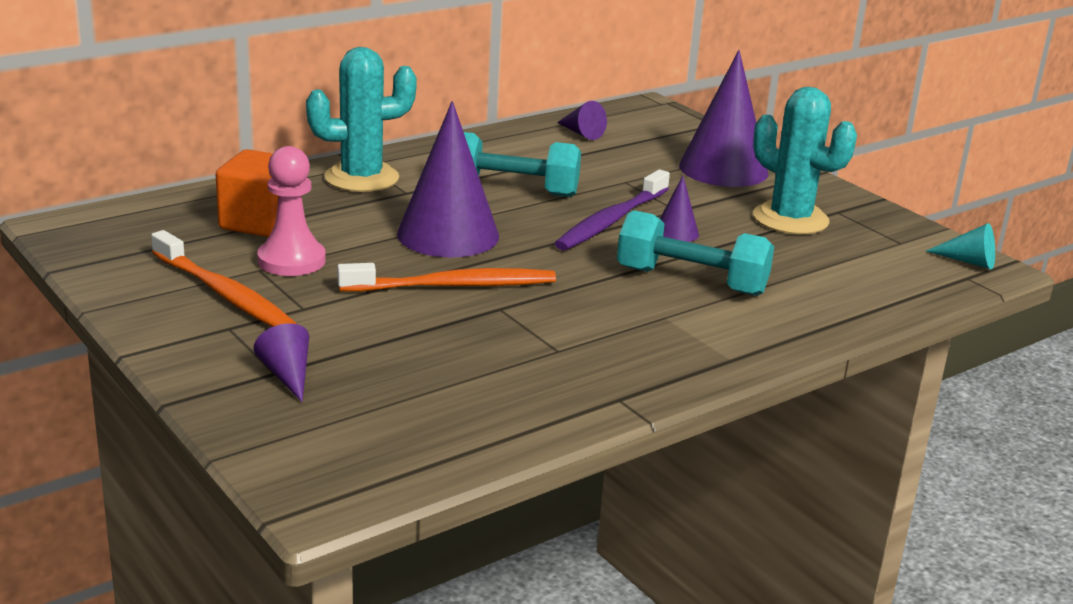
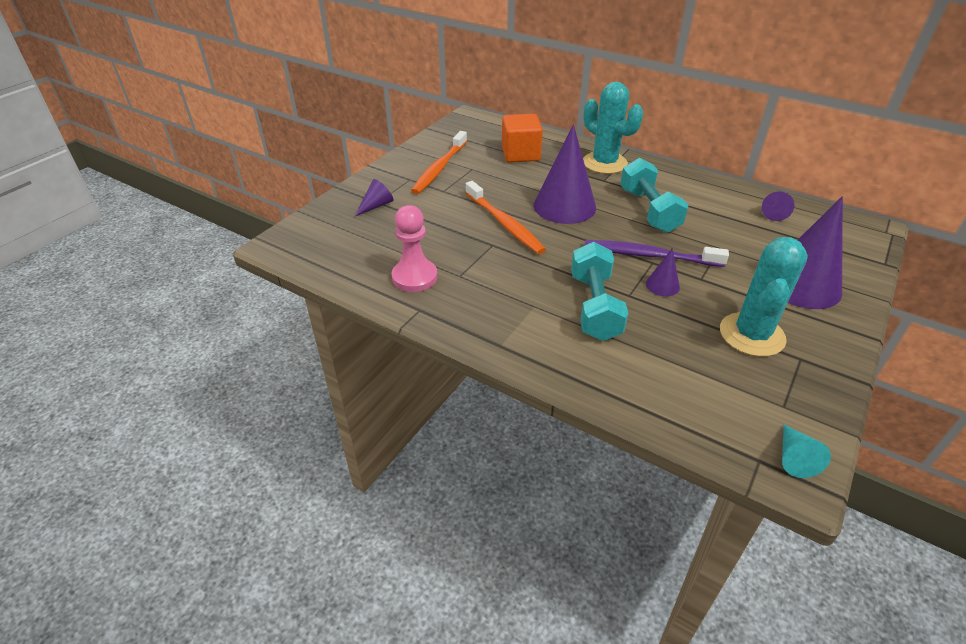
camera: 70 degrees right, 15 degrees up
(291, 260) = (488, 173): pink pawn -> pink pawn (414, 277)

